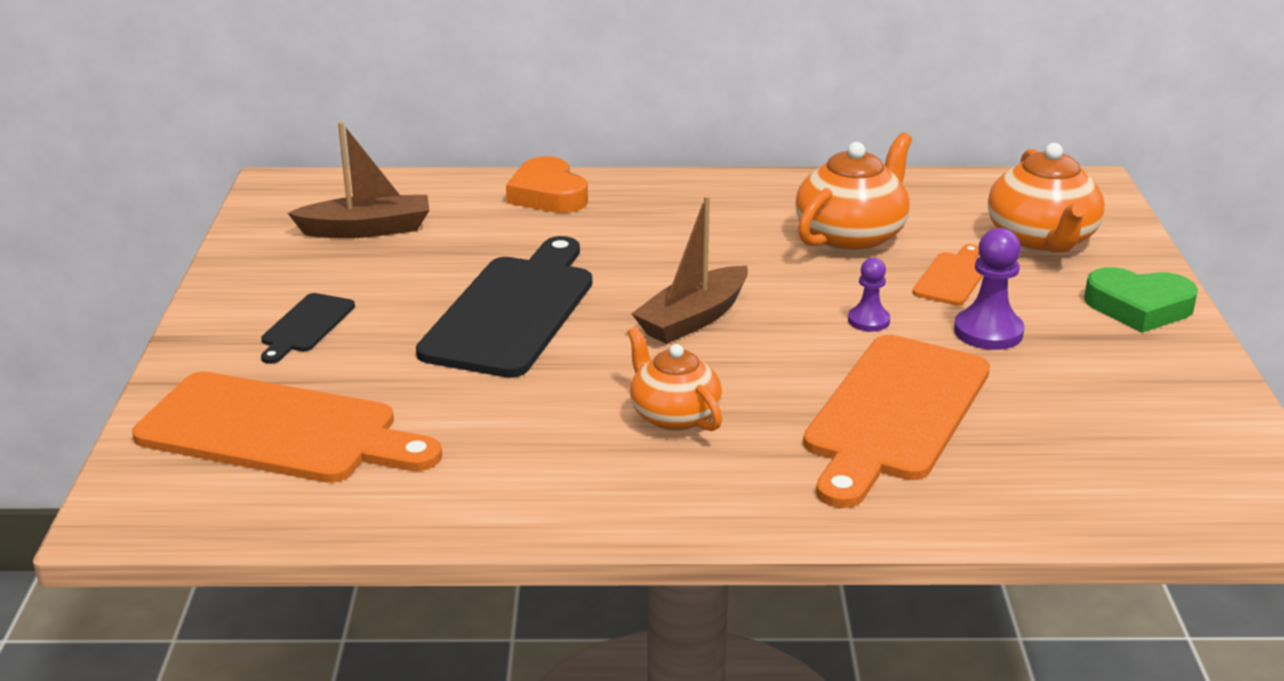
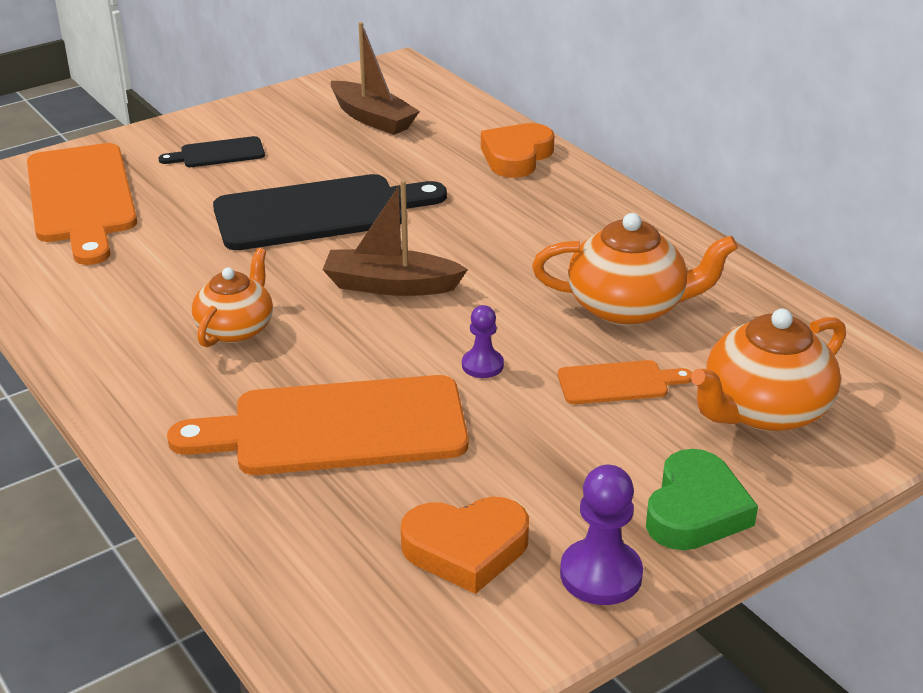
camera: 55 degrees right, 5 degrees up
(988, 332) = (535, 433): purple pawn -> purple pawn (601, 574)
(1114, 410) = (466, 549): none -> orange heart
(1138, 307) = (695, 510): green heart -> green heart turned 135 degrees counterclockwise

